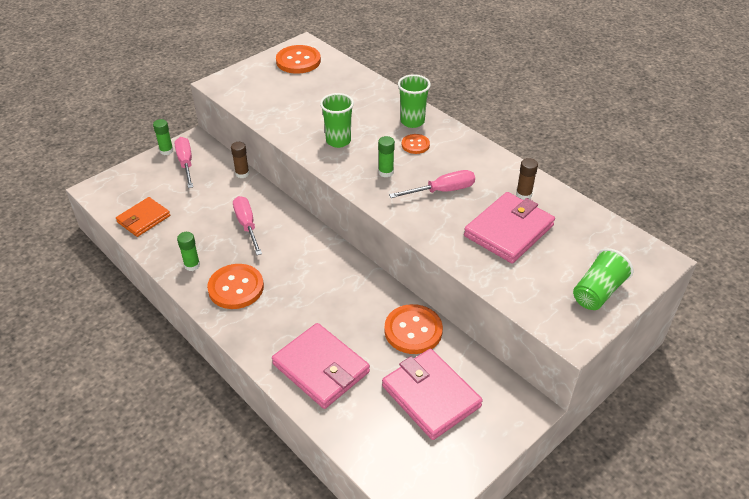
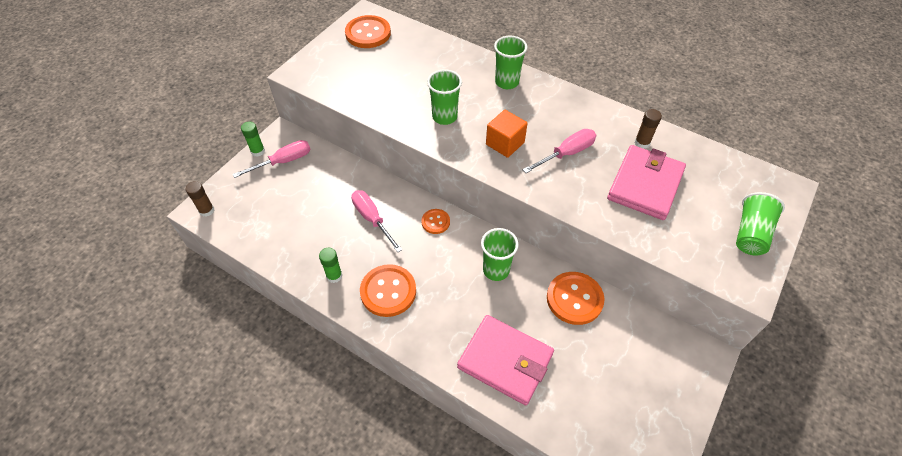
camera: 15 degrees left, 10 degrees up
(143, 219) = (264, 234): orange wallet -> none
(186, 163) = (283, 161): pink screwdriver -> pink screwdriver turned 90 degrees clockwise
(242, 174) = (345, 162): brown glue stick -> brown glue stick (207, 210)
(346, 290) = (496, 270): none -> green cup
(386, 172) = (505, 143): green glue stick -> orange cube
(415, 145) = (520, 107): orange button -> orange button (435, 222)
(431, 396) = (618, 365): pink wallet -> none

